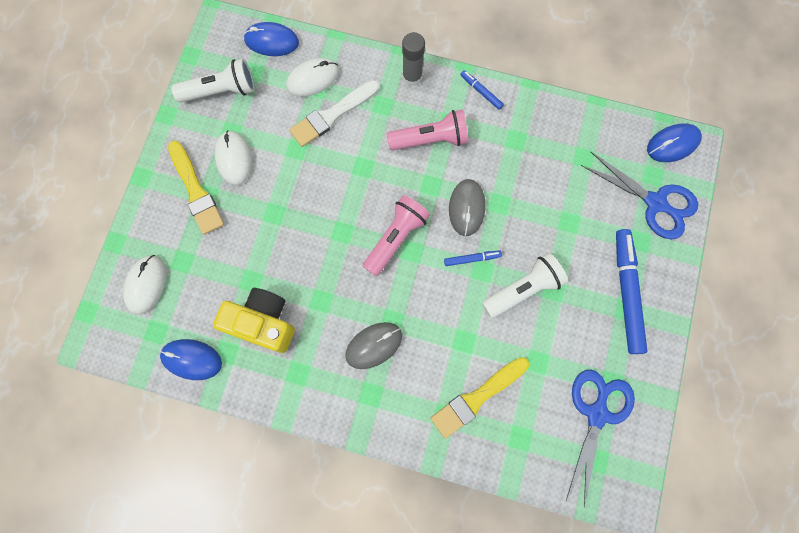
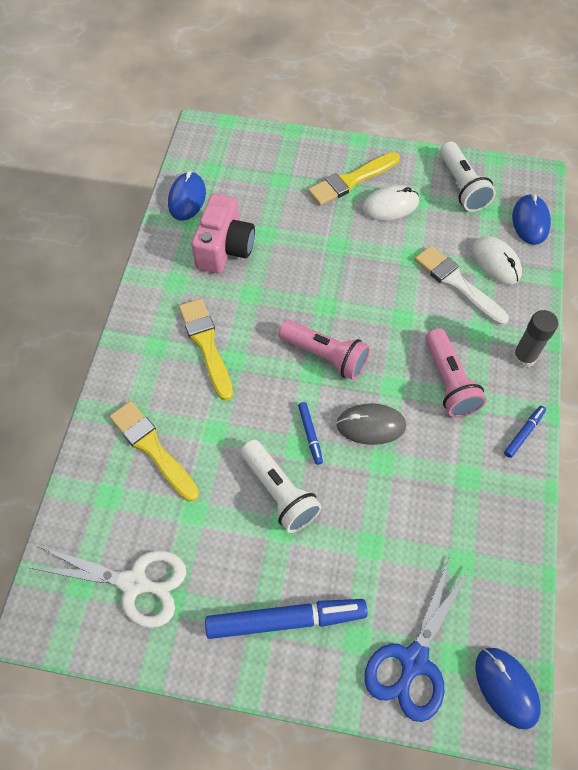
camera: 85 degrees right, 15 degrees down
(146, 285) = (255, 157): white mouse -> none
(263, 322) = (225, 248): yellow camera -> pink camera
(374, 345) = (206, 344): grey mouse -> yellow brush
(597, 413) = (134, 583): blue scissors -> white scissors

